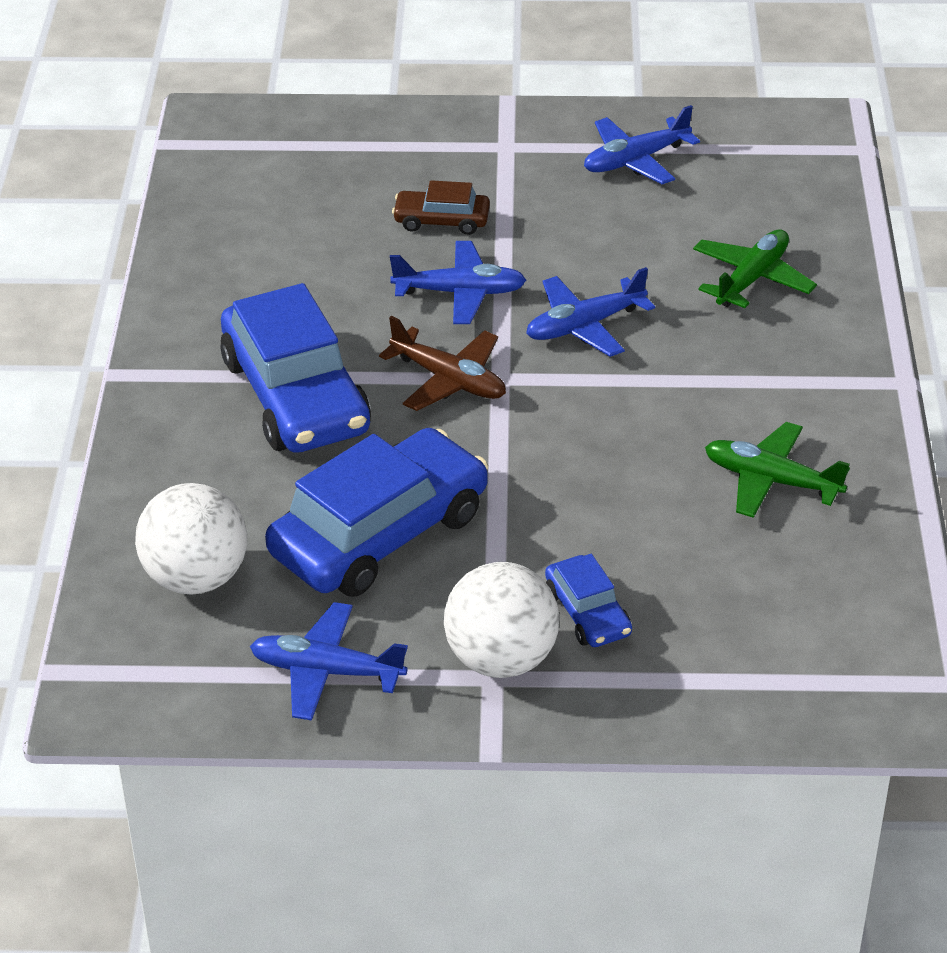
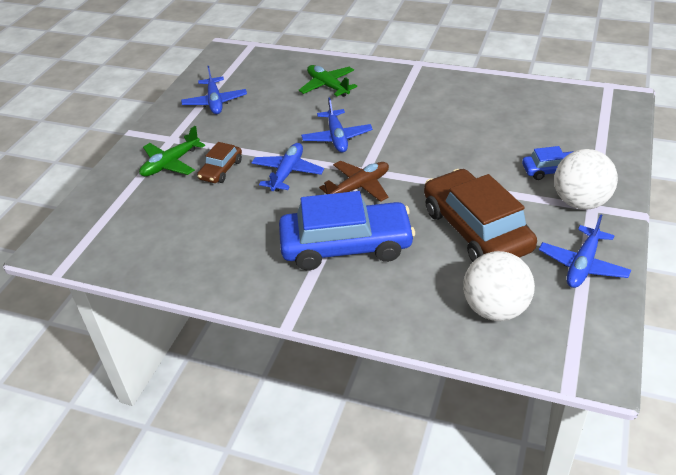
camera: 70 degrees left, 0 degrees up
(379, 534) = (476, 230): blue car -> brown car
(771, 481) = (472, 105): green plane -> green plane (171, 163)

